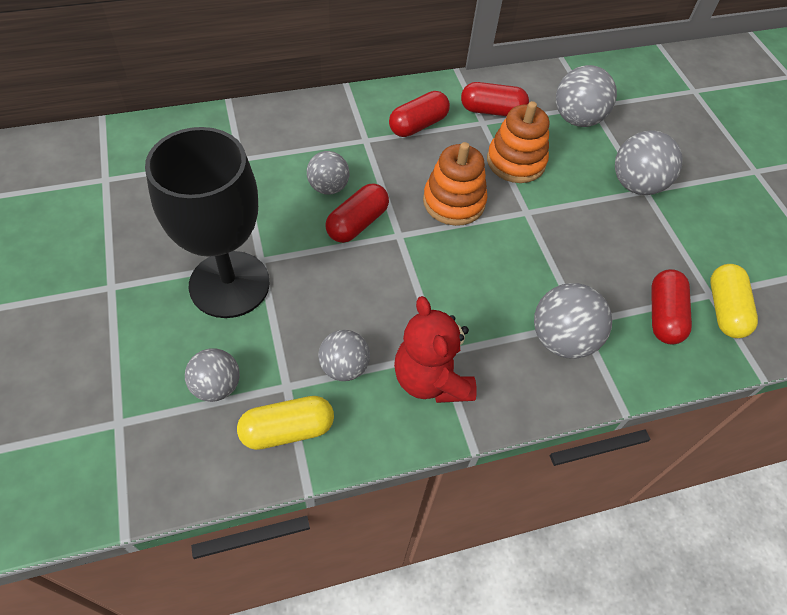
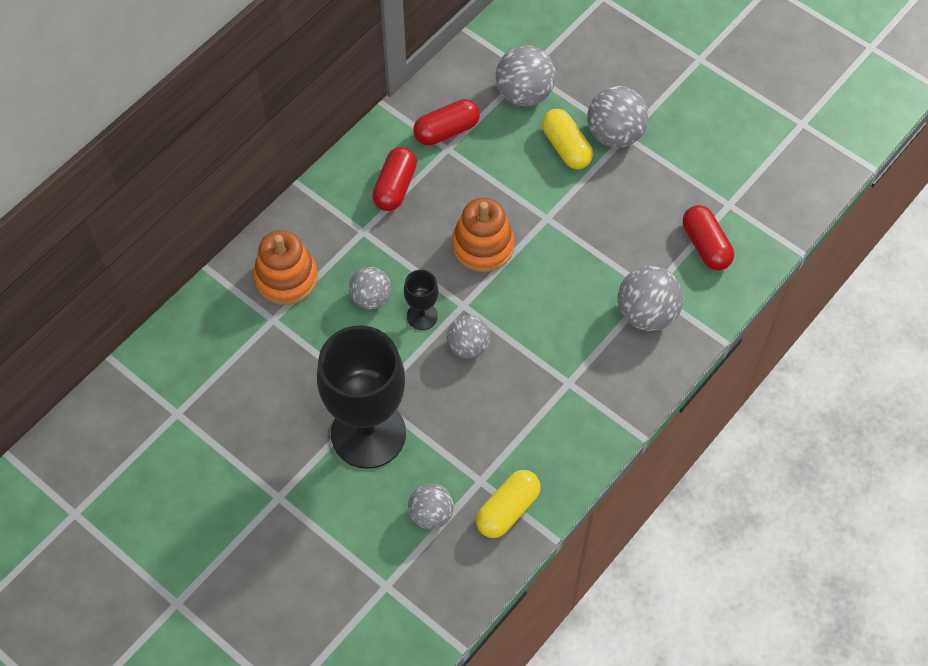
camera: 30 degrees left, 5 degrees up
(344, 367) = (509, 439): grey ball -> grey ball (468, 346)
(357, 223) = (422, 316): red capsule -> black goblet
(431, 379) = (577, 407): red teddy bear -> none
(516, 162) = (504, 173): orange stacking toy -> orange stacking toy (286, 278)
(724, 309) = (746, 212): yellow capsule -> yellow capsule (566, 147)

